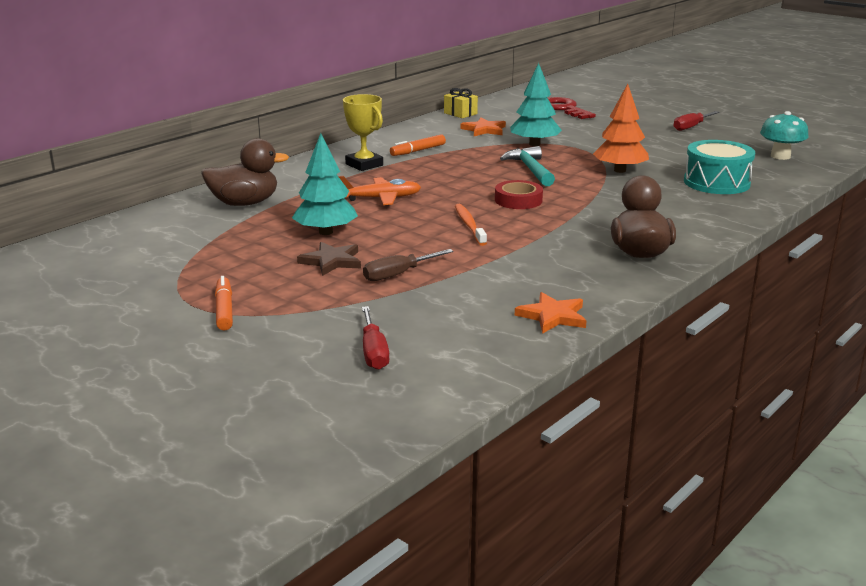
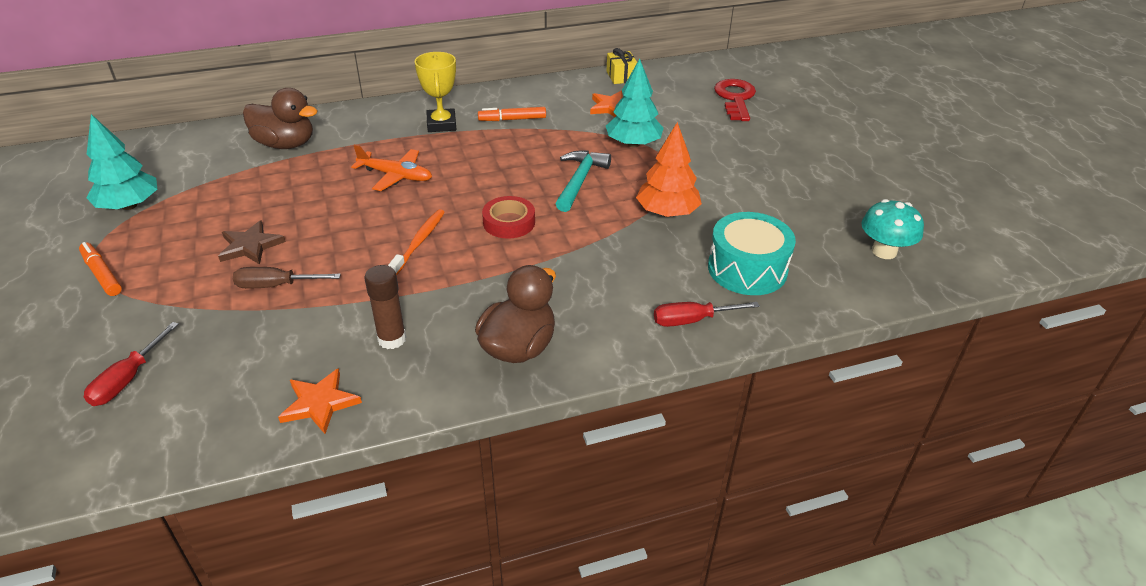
camera: 30 degrees right, 15 degrees up
(224, 310) = (102, 274): orange marker -> orange marker turned 60 degrees counterclockwise
(325, 232) = (295, 205): turquoise tree -> turquoise tree (129, 206)
(544, 274) = (392, 339): none -> brown glue stick
(691, 127) = (840, 168): red screwdriver -> red screwdriver (692, 320)

